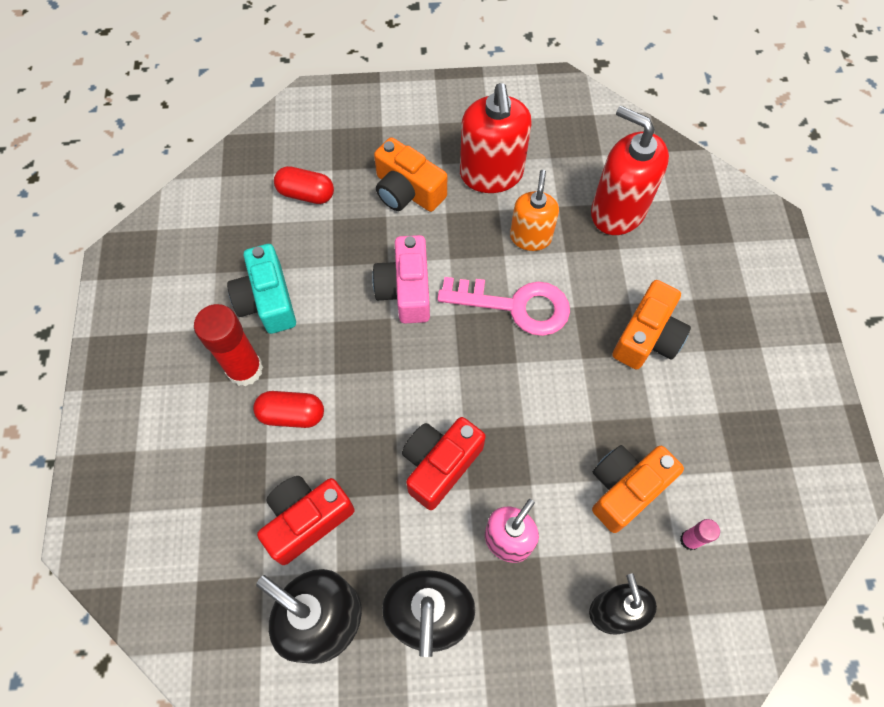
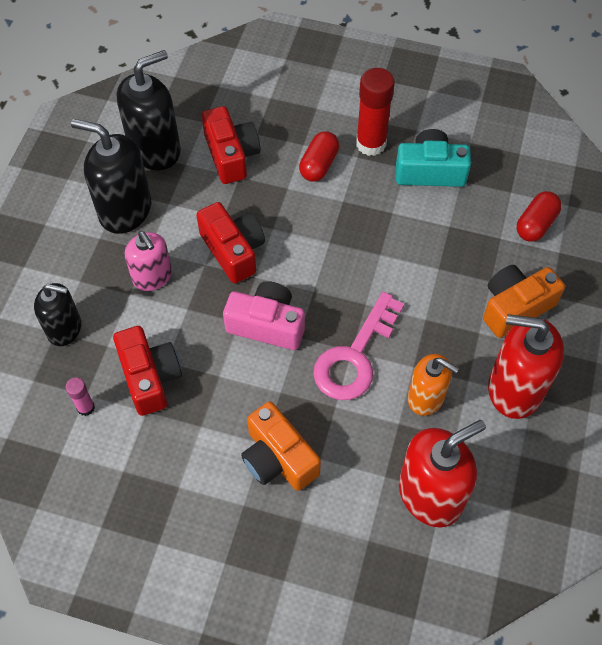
camera: 110 degrees right, 5 degrees down
(406, 290) = (404, 274): pink camera -> pink camera (267, 324)
(625, 488) = (150, 377): orange camera -> red camera

